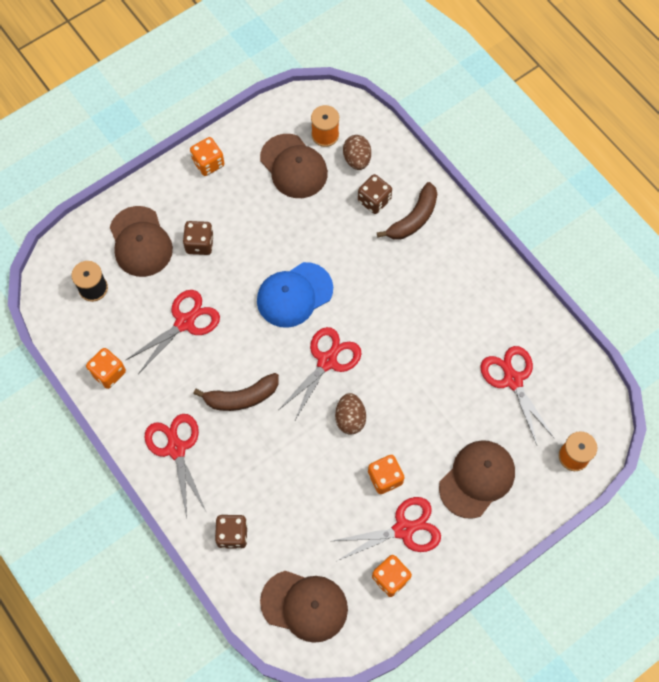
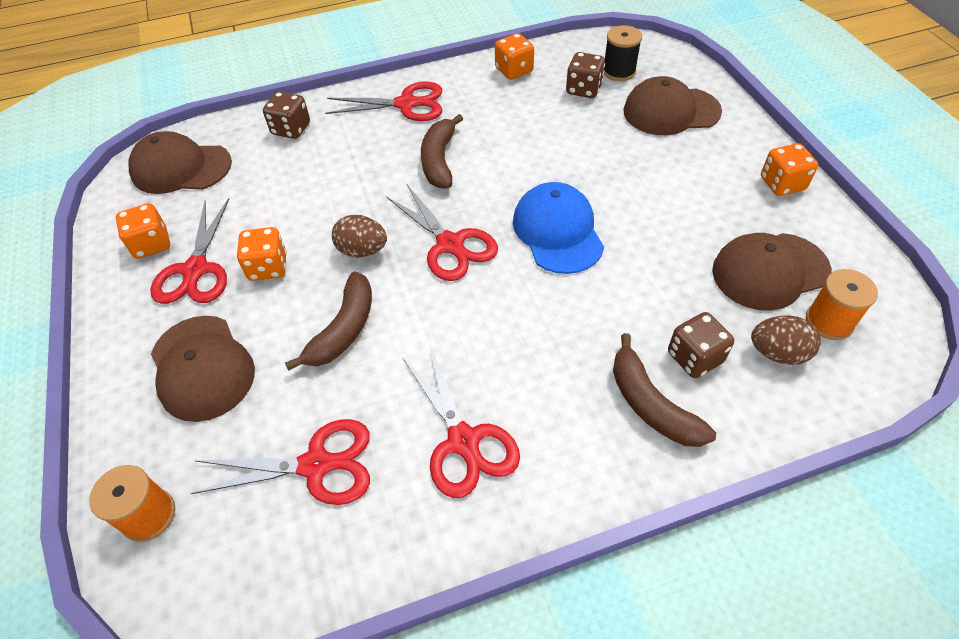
camera: 110 degrees right, 15 degrees down
(184, 322) = (553, 130): red scissors -> red scissors (463, 441)
(199, 244) = (657, 158): brown dice -> brown dice (583, 89)
(304, 605) = (181, 168): brown cap -> brown cap turned 60 degrees clockwise
(419, 403) = (344, 329): none -> brown banana

